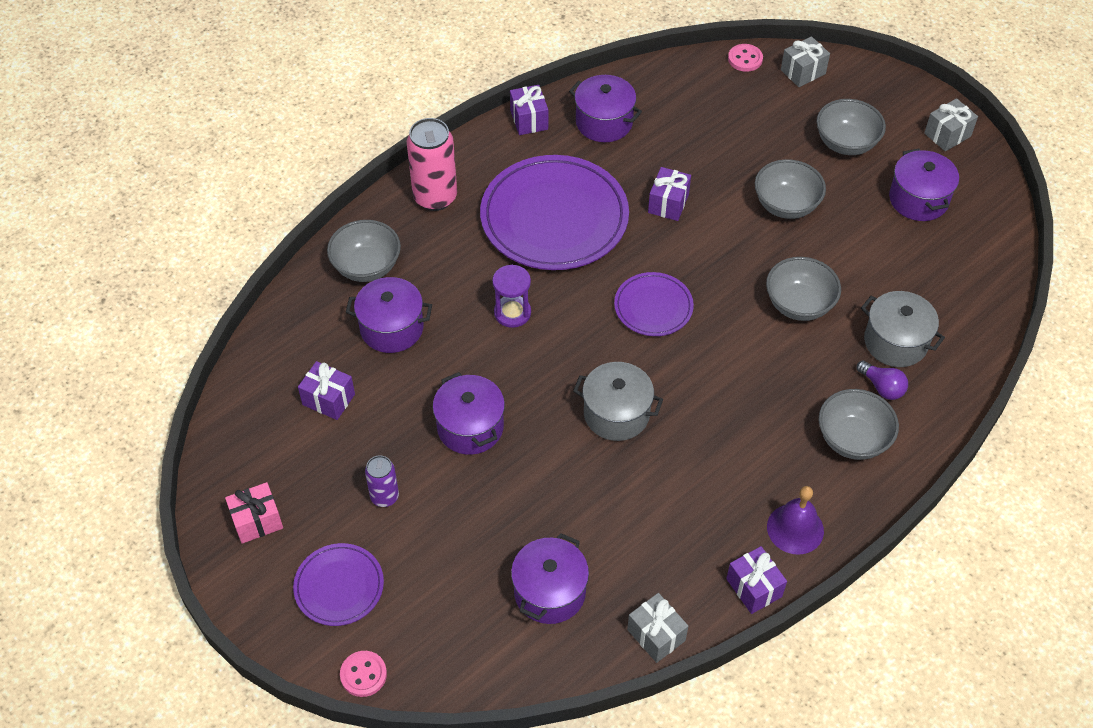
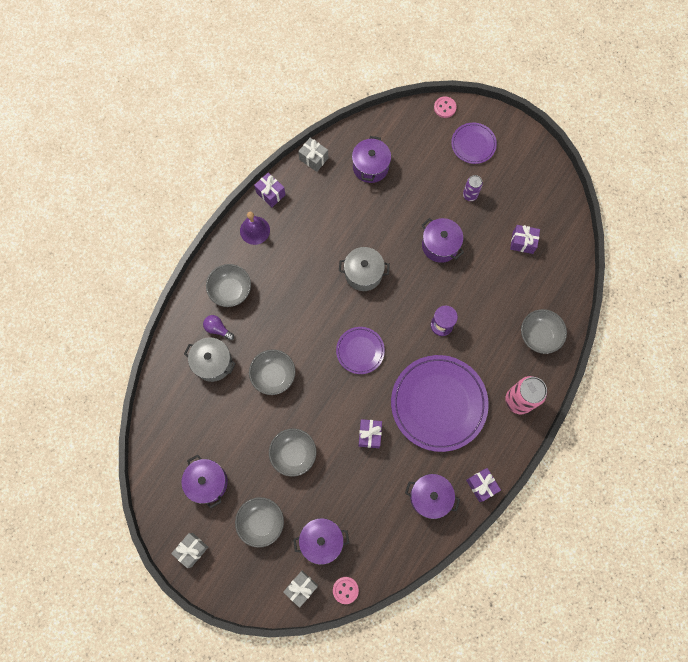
camera: 165 degrees right, 20 degrees up
(257, 521) = (528, 166): pink gift -> none
(392, 328) = (507, 296): purple pot -> purple pot (321, 540)

